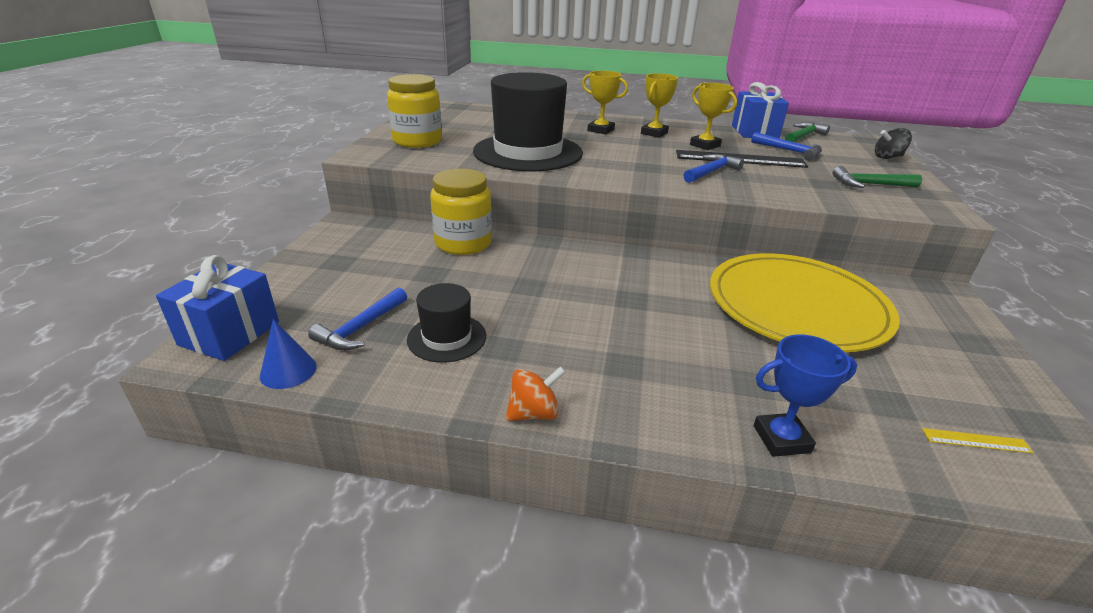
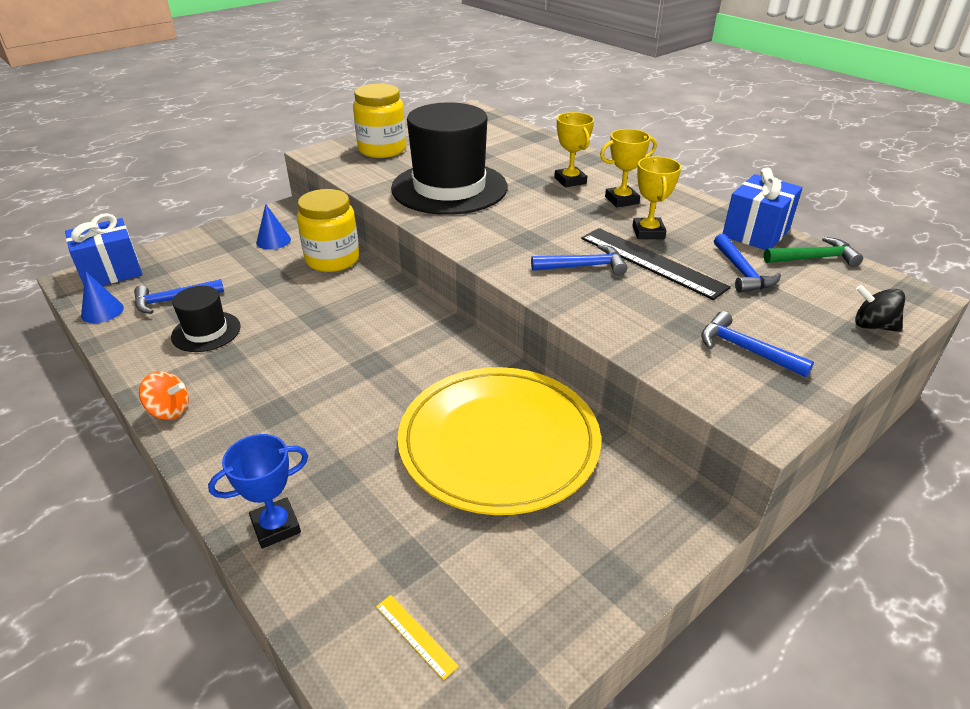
camera: 40 degrees right, 5 degrees up
(379, 247) = (273, 241): none -> blue cone
(781, 439) = (276, 526): blue trophy -> blue trophy turned 60 degrees counterclockwise
(870, 185) = (745, 350): green hammer -> blue hammer

